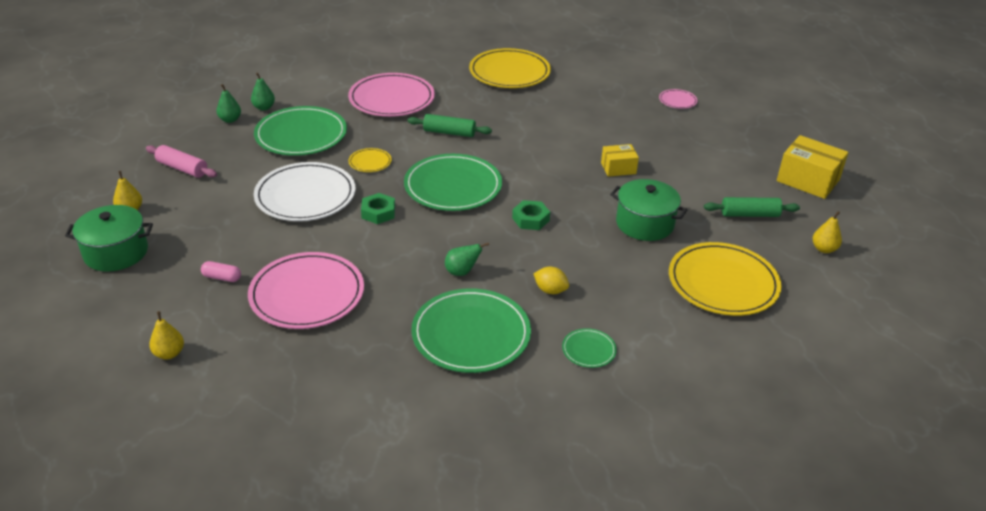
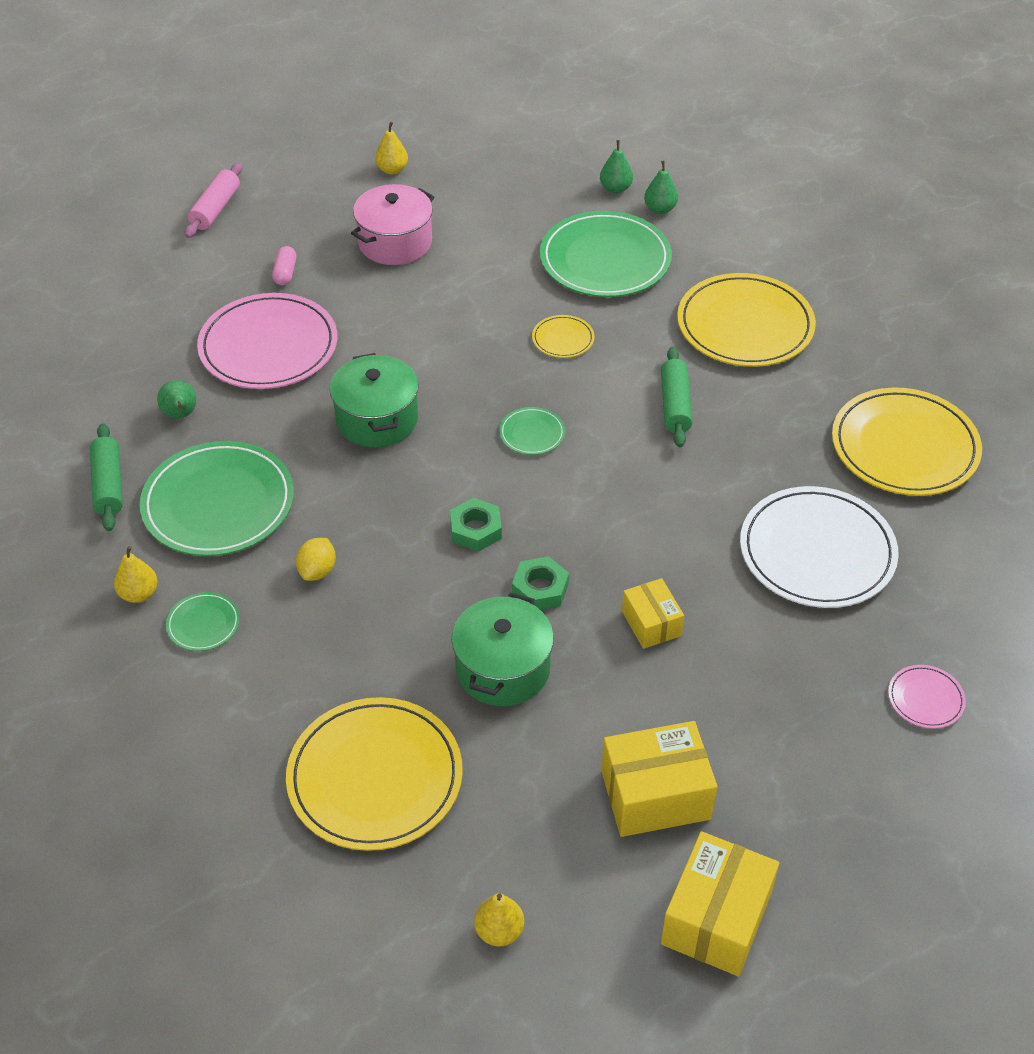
camera: 80 degrees right, 10 degrees up
(116, 252) = (312, 184): green pot -> green pot (377, 419)
(169, 353) = (157, 271): yellow pear -> yellow pear (139, 594)
(182, 168) = (488, 182): pink rolling pin -> pink rolling pin (215, 209)
(222, 219) = (395, 242): none -> pink pot
(305, 196) = (464, 298): white plate -> white plate (817, 552)
(378, 212) = (446, 371): green nut -> green nut (540, 589)
(391, 99) = (745, 325): pink plate -> yellow plate
(453, 186) = (532, 433): green plate -> green plate, size x0.45
(462, 272) = (338, 475): green pear -> green pear (180, 415)
(734, 186) = (655, 795): none -> yellow box
(749, 214) = (572, 817): green rolling pin -> green rolling pin (108, 485)

